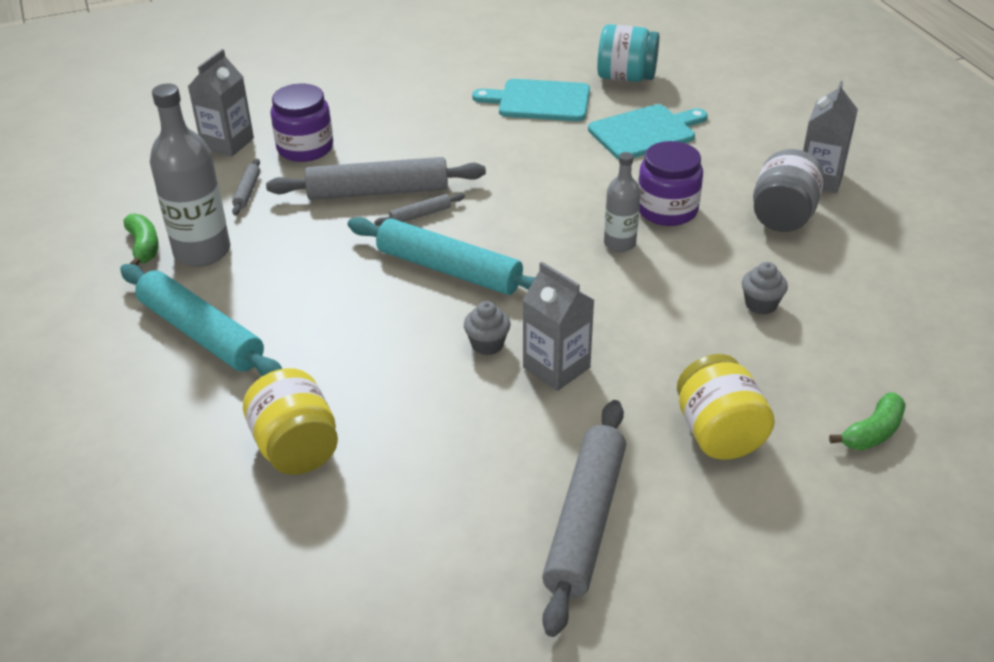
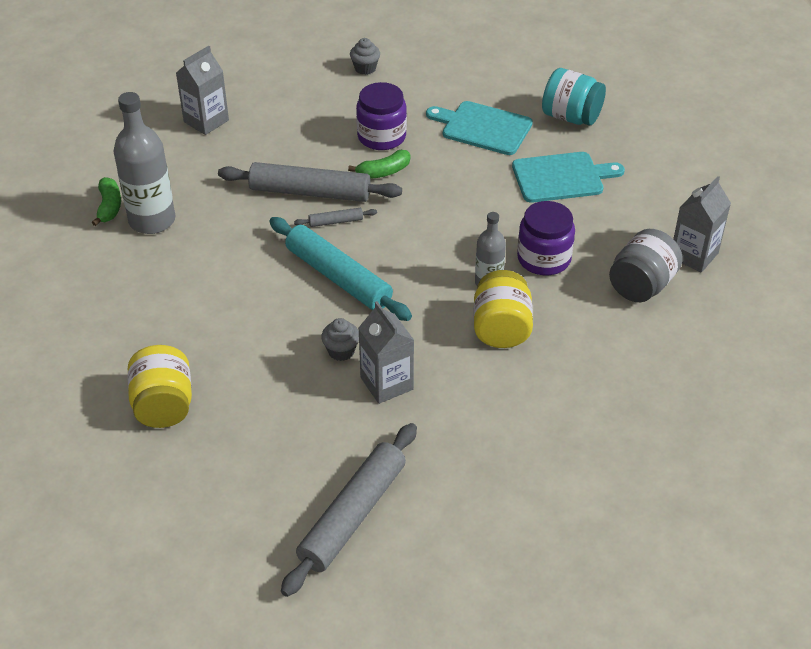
camera: 15 degrees right, 5 degrees up
(201, 333) = (127, 293): turquoise rolling pin -> none
(247, 191) = (206, 171): grey rolling pin -> none
(305, 148) = (267, 138): purple jar -> purple jar (381, 136)
(718, 433) = (489, 468): yellow jar -> yellow jar (501, 329)
(760, 304) = (580, 364): grey cupcake -> grey cupcake (365, 68)
(872, 432) = (614, 497): green banana -> green banana (384, 172)

